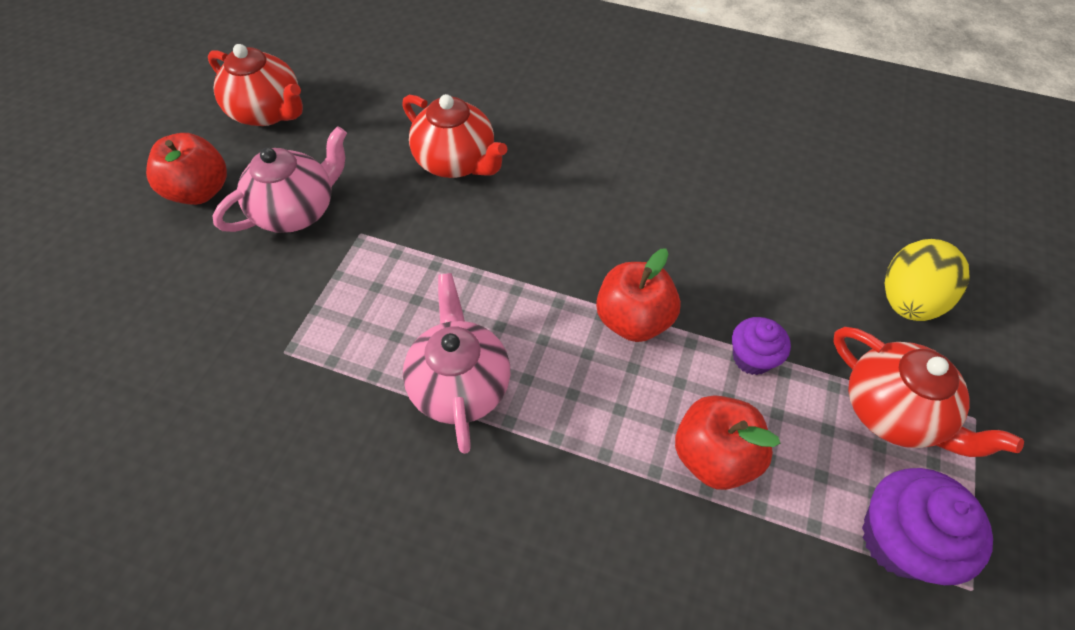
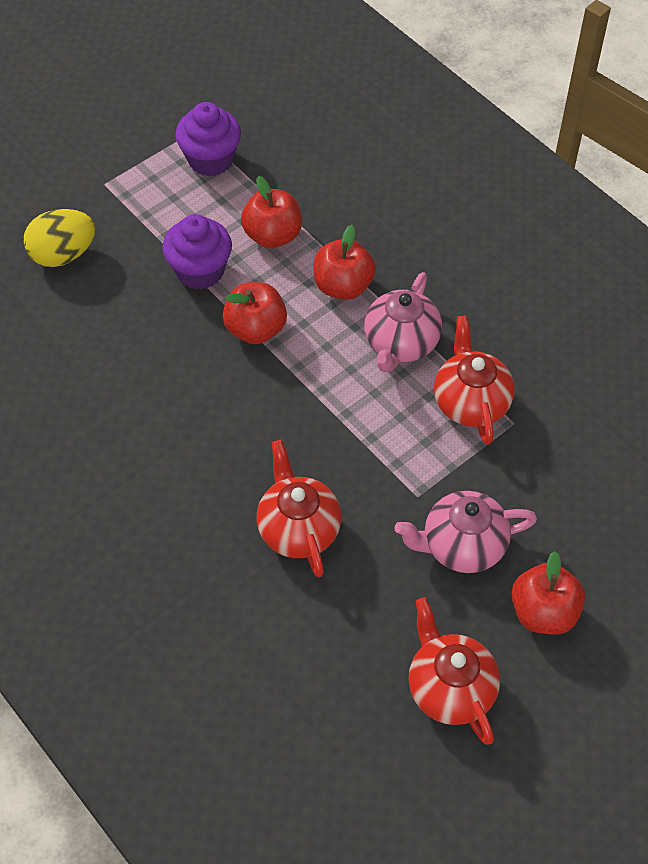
camera: 150 degrees left, 0 degrees up
(575, 427) = (343, 286): none -> red apple
(752, 358) = (200, 271): purple cupcake -> purple cupcake, size x1.65
(893, 411) = (147, 207): red teapot -> red teapot (470, 402)

